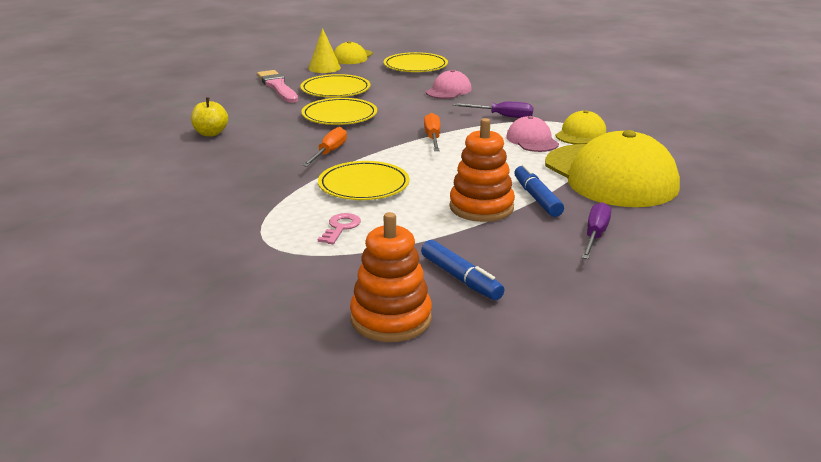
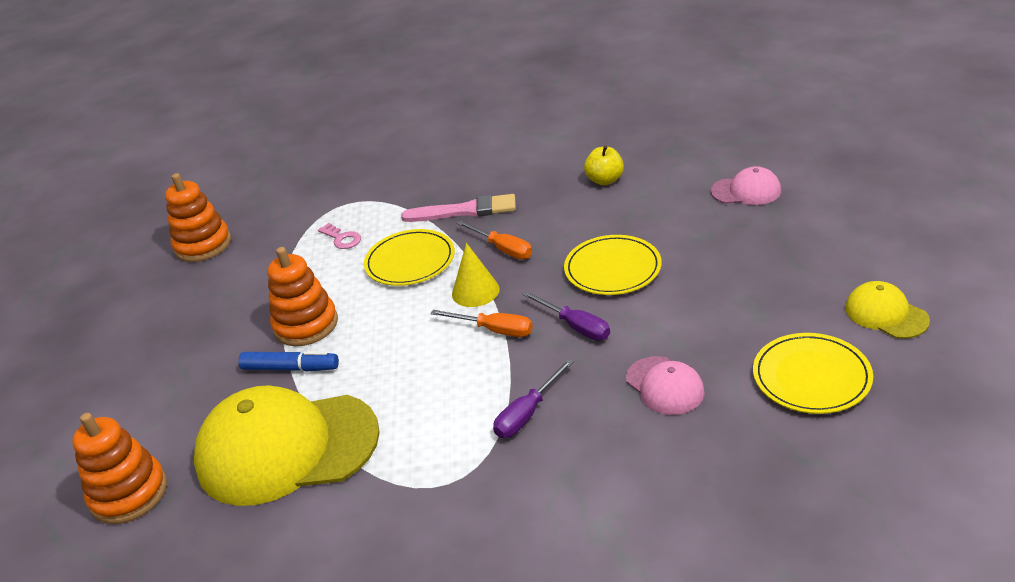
camera: 120 degrees right, 10 degrees up
(278, 86) = (751, 231): pink brush -> pink brush (465, 211)
(324, 68) = (829, 278): yellow cone -> yellow cone (475, 291)
(335, 90) = (717, 277): yellow plate -> none
(461, 278) = (214, 285): blue marker -> none
(532, 140) = (429, 415): pink cap -> pink cap (746, 191)
(580, 134) = (416, 473): yellow cap -> none
(595, 235) = (194, 383): purple screwdriver -> purple screwdriver (575, 326)
(720, 220) = (129, 493): none -> orange stacking toy

